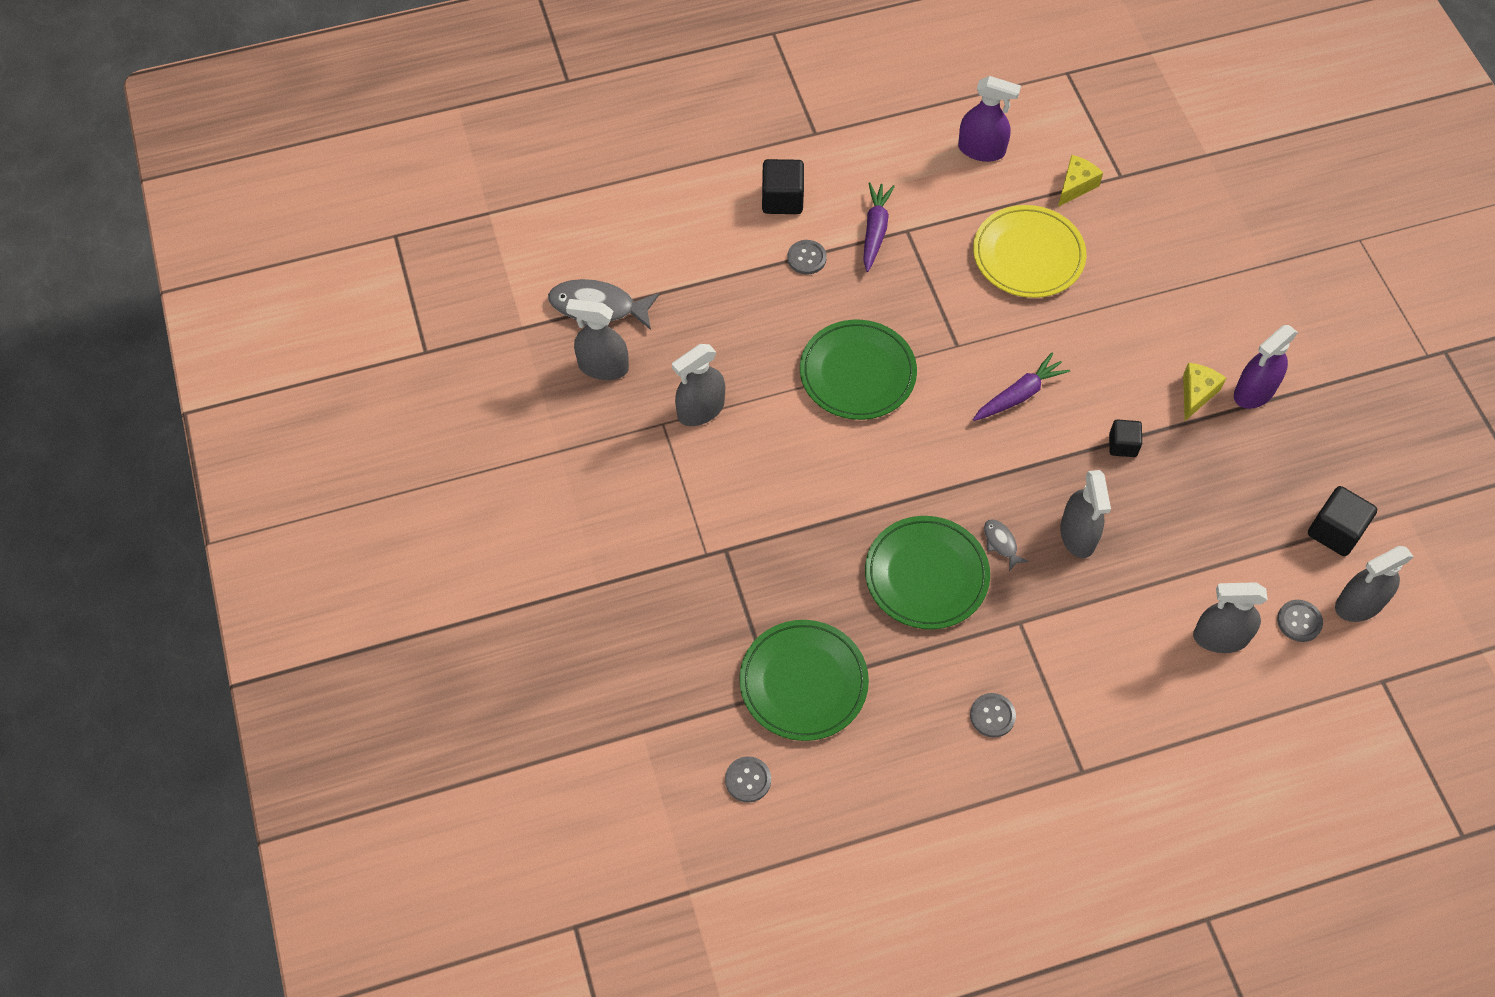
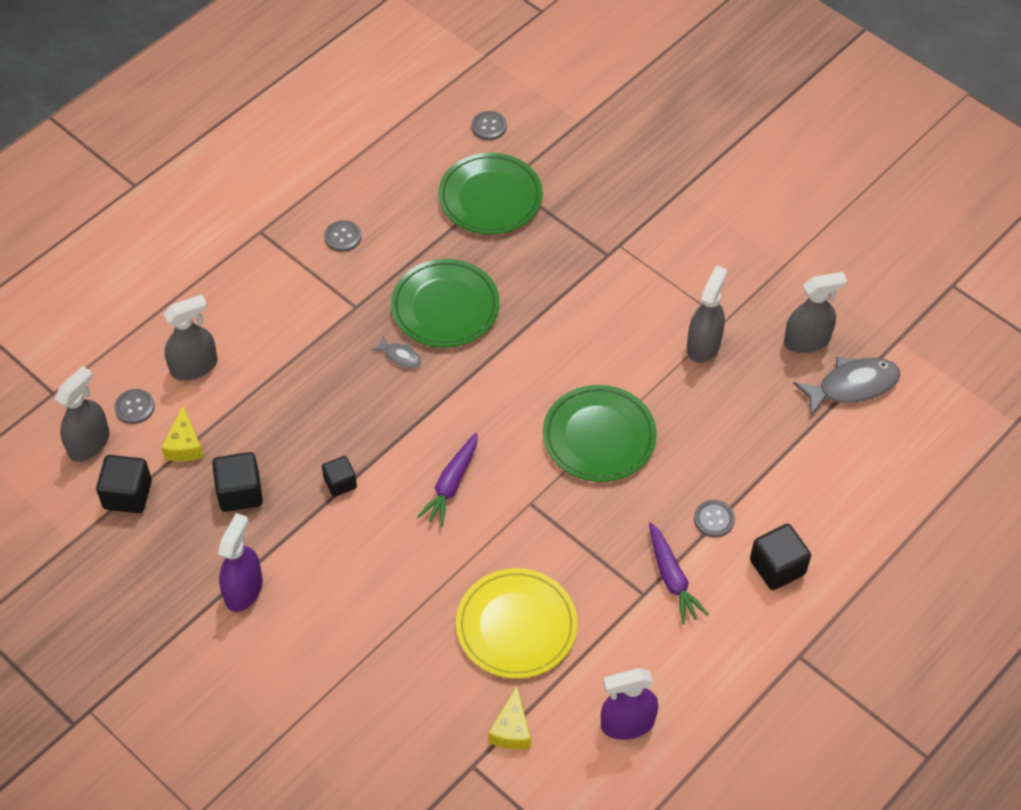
camera: 150 degrees right, 5 degrees down
(1078, 535) = (342, 391): grey spray bottle -> none
(1196, 394) = (295, 562): yellow cheese -> yellow cheese (184, 445)
(1223, 481) = (240, 492): none -> black cube

